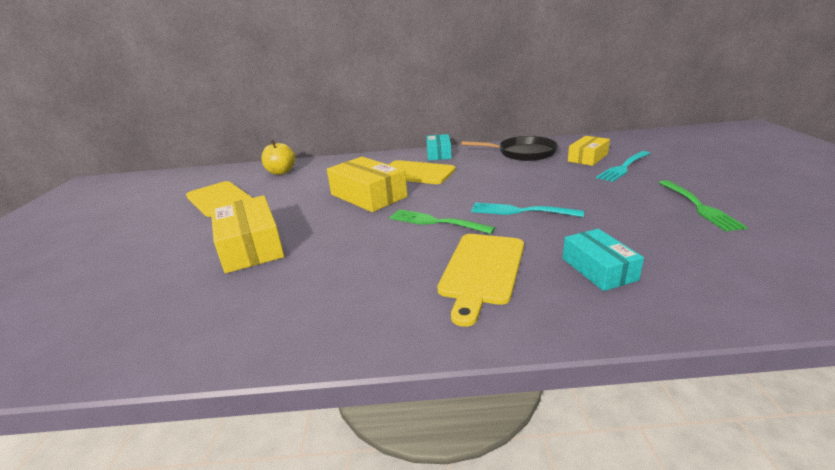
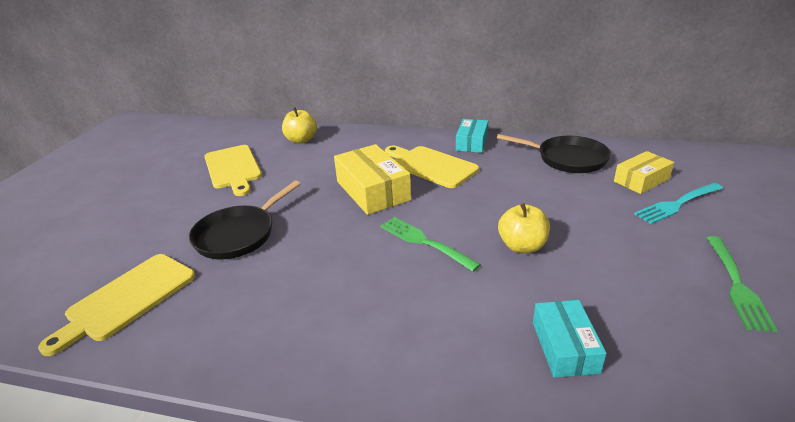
camera: 15 degrees right, 5 degrees up
(250, 246) = (239, 234): yellow box -> black pan
(482, 270) = (441, 318): yellow cutting board -> yellow cutting board (128, 299)
(521, 211) = (522, 246): turquoise fork -> yellow apple

